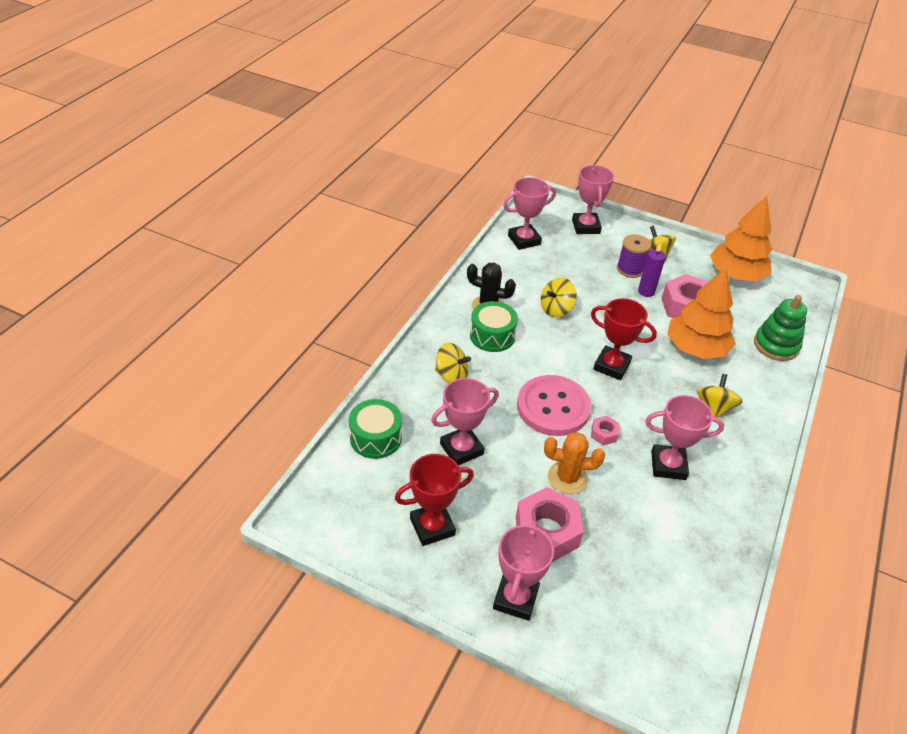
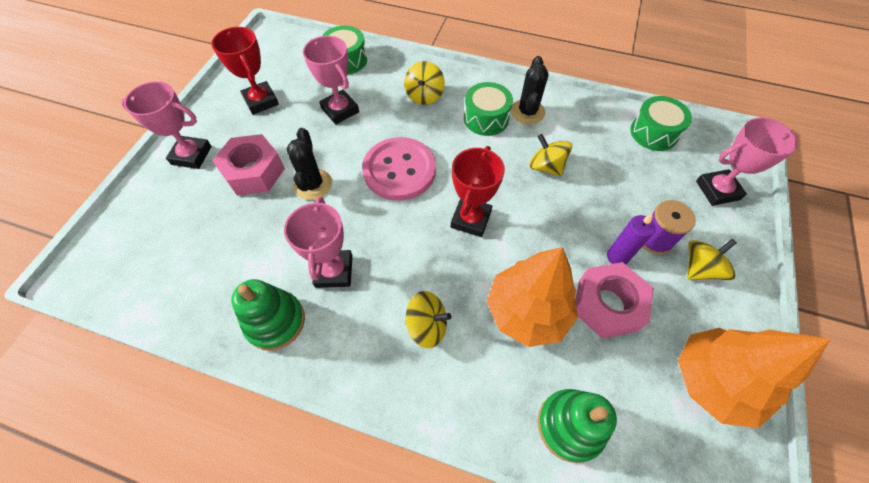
camera: 85 degrees right, 15 degrees up
(524, 240) = (653, 133): pink trophy -> green drum
(567, 478) = (313, 184): orange cactus -> black cactus
(604, 434) = (370, 213): pink nut -> none
(721, 510) = (275, 321): none -> green stacking toy

